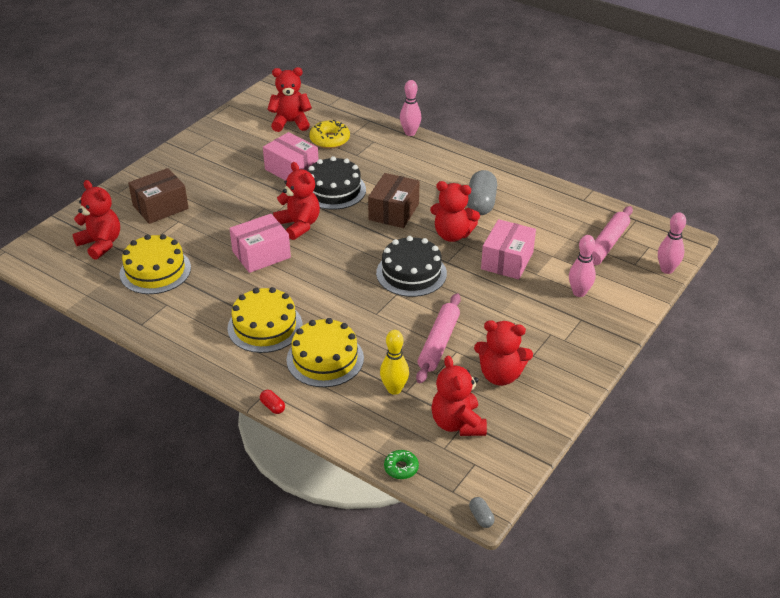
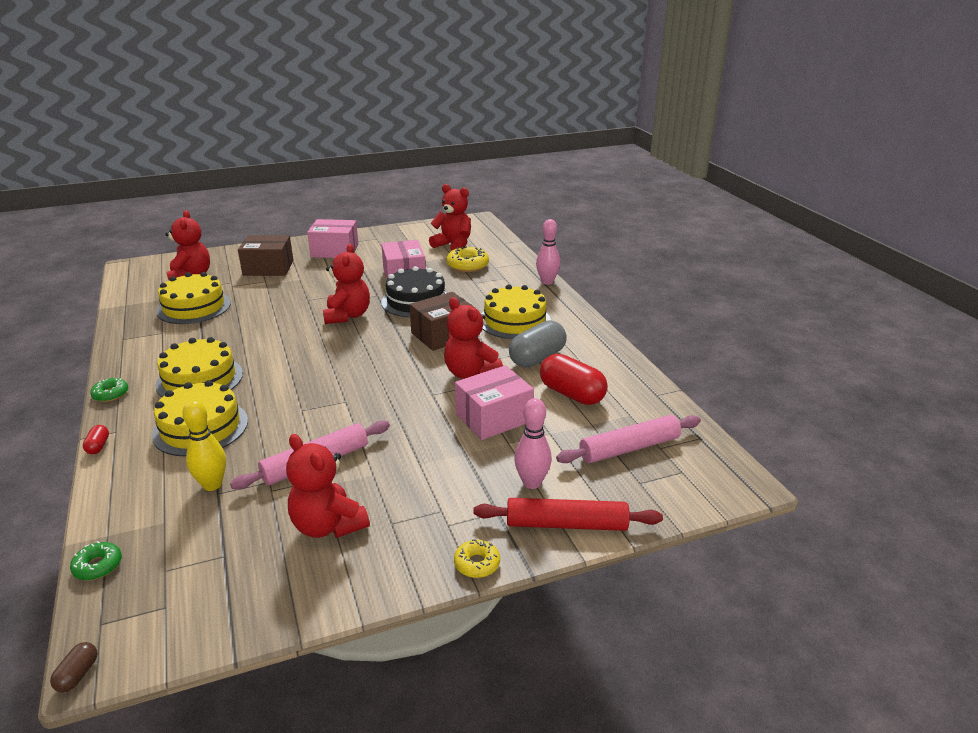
camera: 35 degrees right, 10 degrees down
(214, 369) = (110, 394): none -> green donut
(261, 254) = (285, 325): pink box -> pink box (334, 251)
(411, 273) = (384, 390): black cake -> none
(429, 178) = (514, 321): none -> yellow cake
(457, 423) = (214, 552): red teddy bear -> none
(481, 517) = (78, 675): grey capsule -> brown capsule
(534, 222) = (571, 394): none -> red capsule
(605, 353) = (477, 564): none -> yellow donut
(624, 307) = (566, 524): none -> red rolling pin
(667, 269) = (676, 507): pink bowling pin -> none

